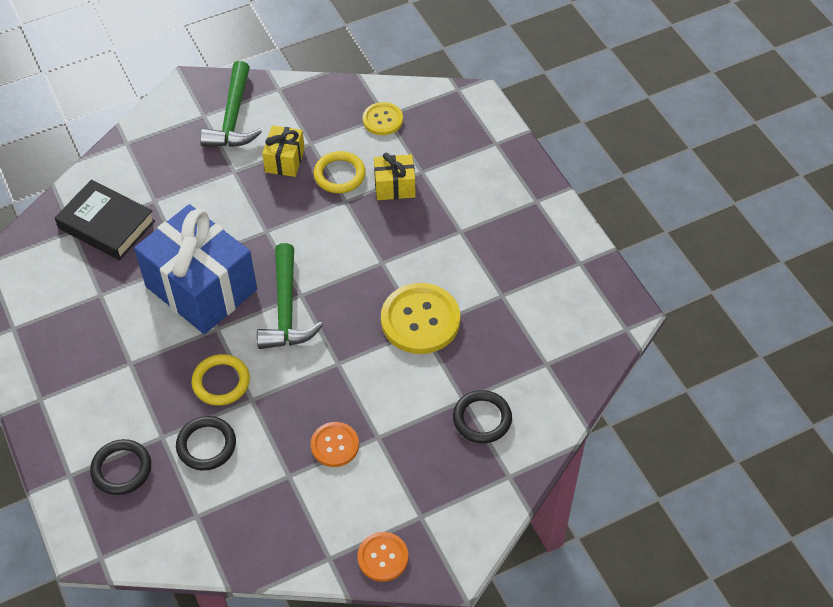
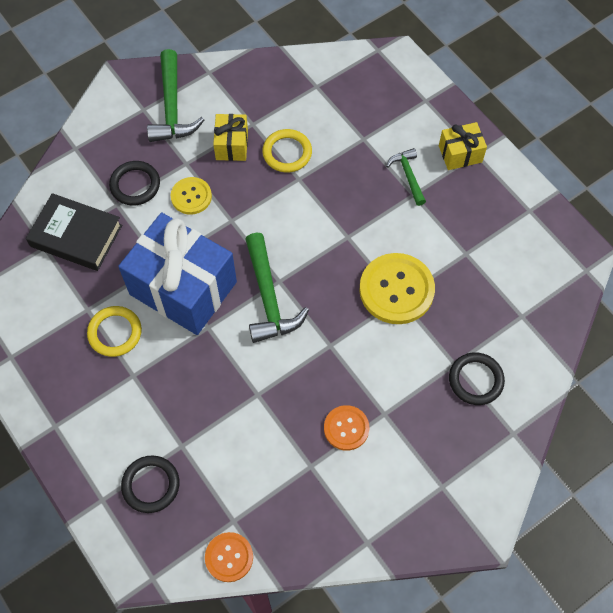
camera: 10 degrees left, 10 degrees up
(206, 445) = (226, 447): black ring -> black ring (135, 185)
(221, 382) = (224, 381): yellow ring -> yellow ring (115, 333)
(382, 120) = (314, 91): yellow button -> yellow button (191, 196)
(383, 557) = (416, 533): orange button -> orange button (229, 557)
(394, 186) = (341, 157): yellow gift -> yellow gift (460, 154)
(459, 212) = (408, 175): none -> green hammer

